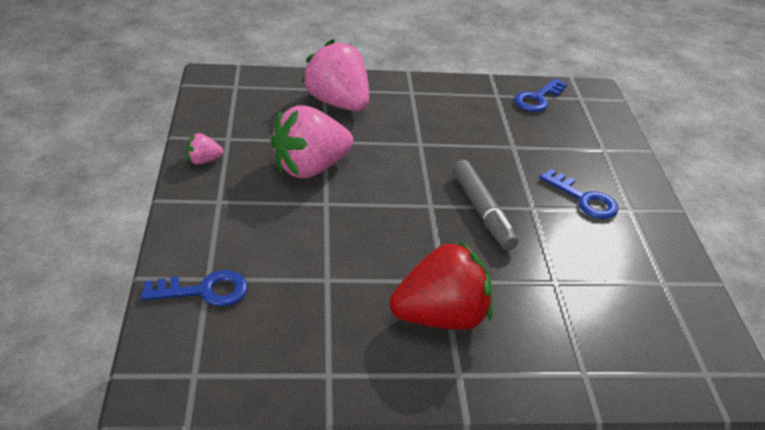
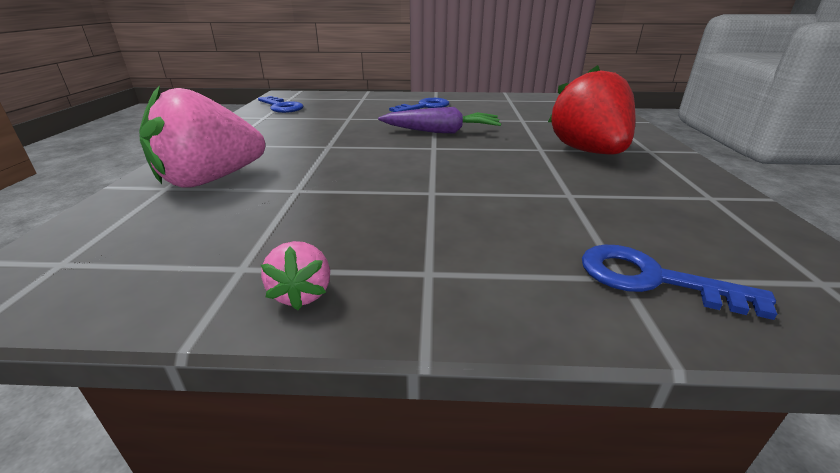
camera: 80 degrees left, 10 degrees down
(204, 291) = (653, 280): blue key -> blue key turned 60 degrees counterclockwise
(310, 168) = (355, 200): pink strawberry -> none
(482, 211) = (442, 132): grey marker -> purple carrot

